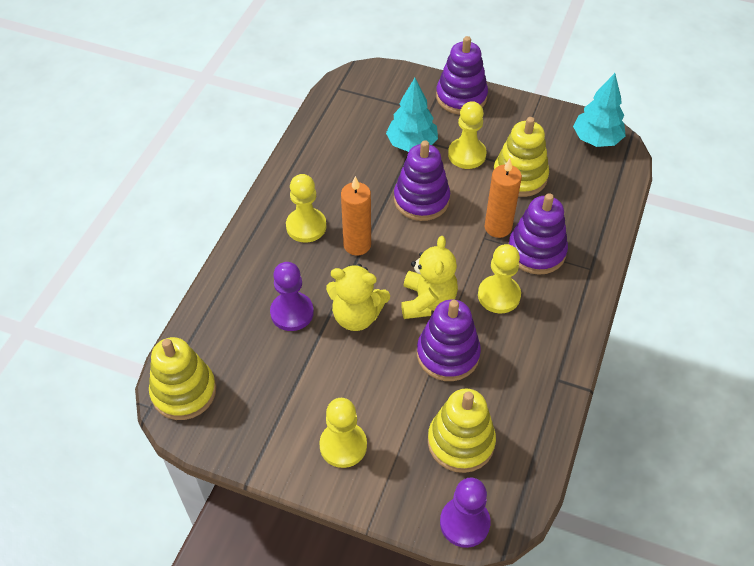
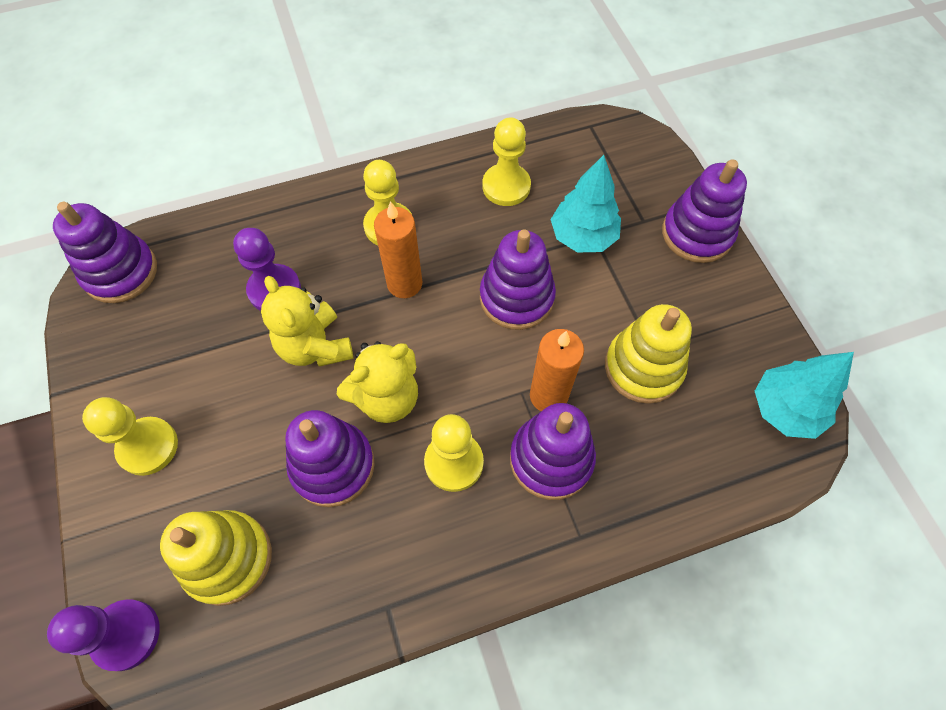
camera: 50 degrees right, 10 degrees up
(184, 391) = (120, 272): yellow stacking toy -> purple stacking toy
(467, 154) = (621, 295): yellow pawn -> yellow pawn (506, 186)

